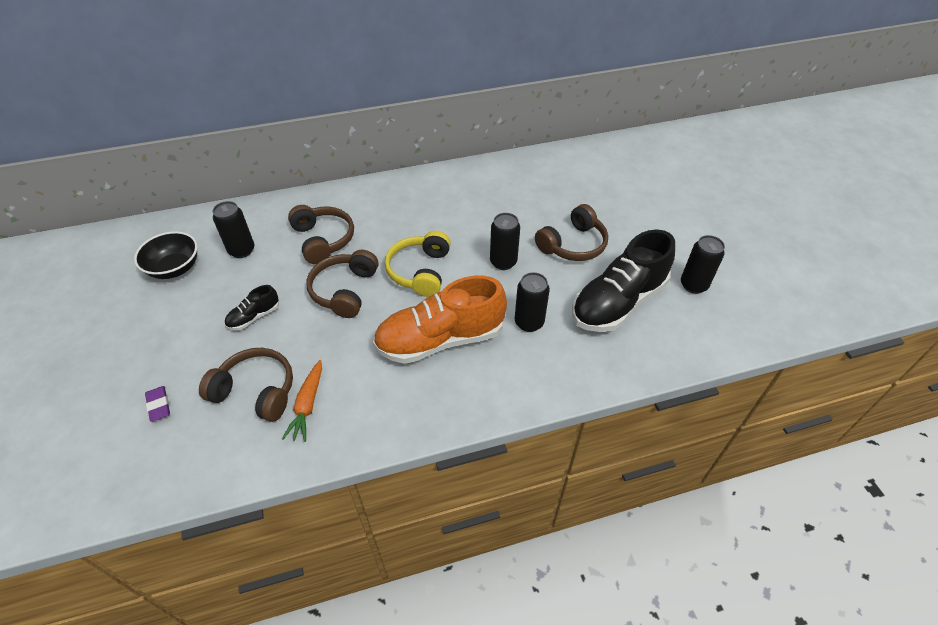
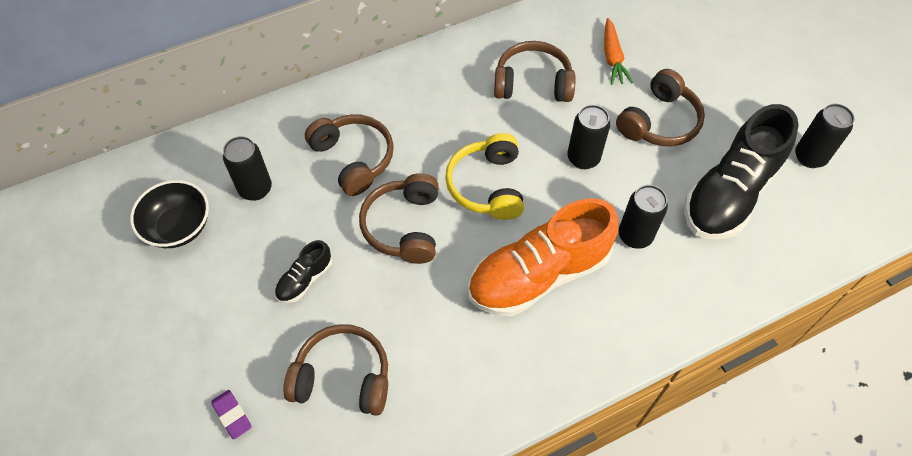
camera: 10 degrees left, 10 degrees up
(307, 405) = (410, 385): orange carrot -> orange carrot (612, 58)
(479, 207) = (533, 83): none -> brown headphones

